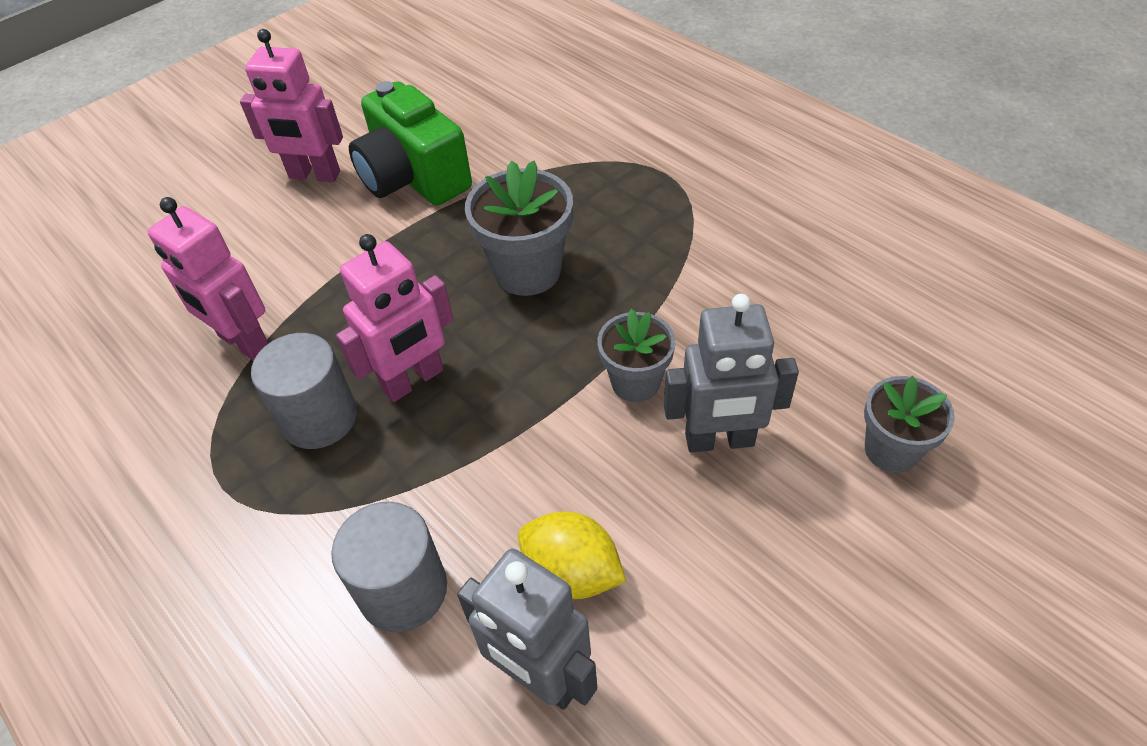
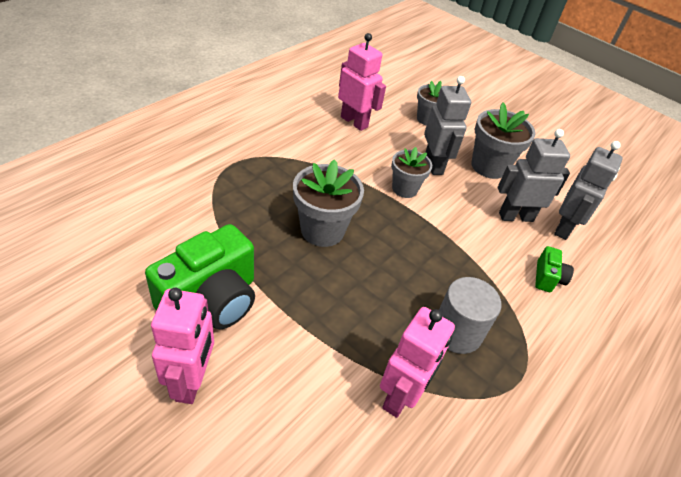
camera: 105 degrees left, 5 degrees down
(403, 590) = (547, 278): grey cylinder -> green camera
(413, 380) = (419, 284): pink robot -> pink robot (354, 122)
(572, 572) = (515, 216): yellow lemon -> grey robot
(738, 554) = (489, 166): none -> grey flower pot

